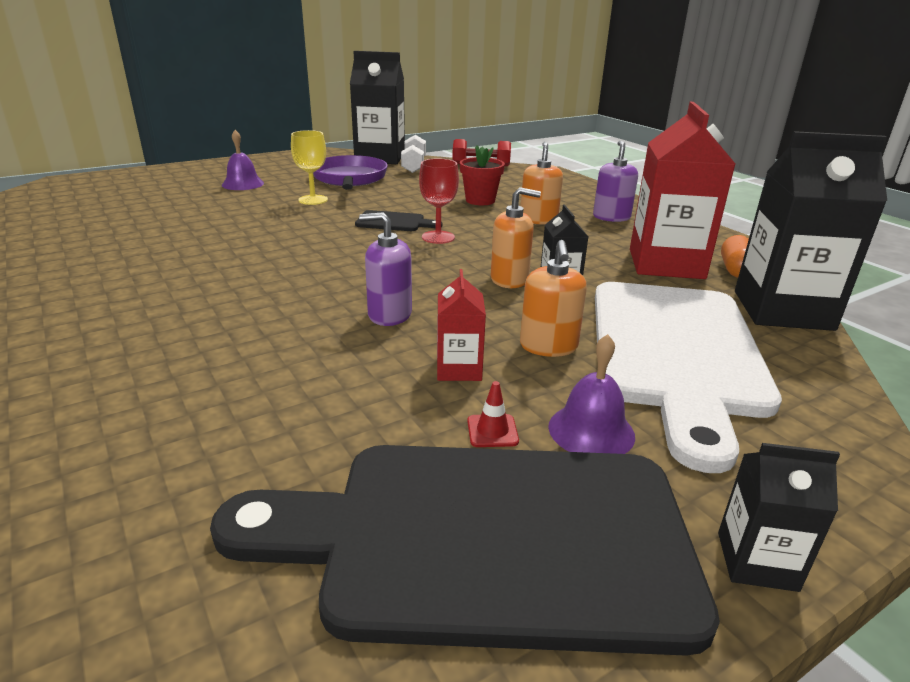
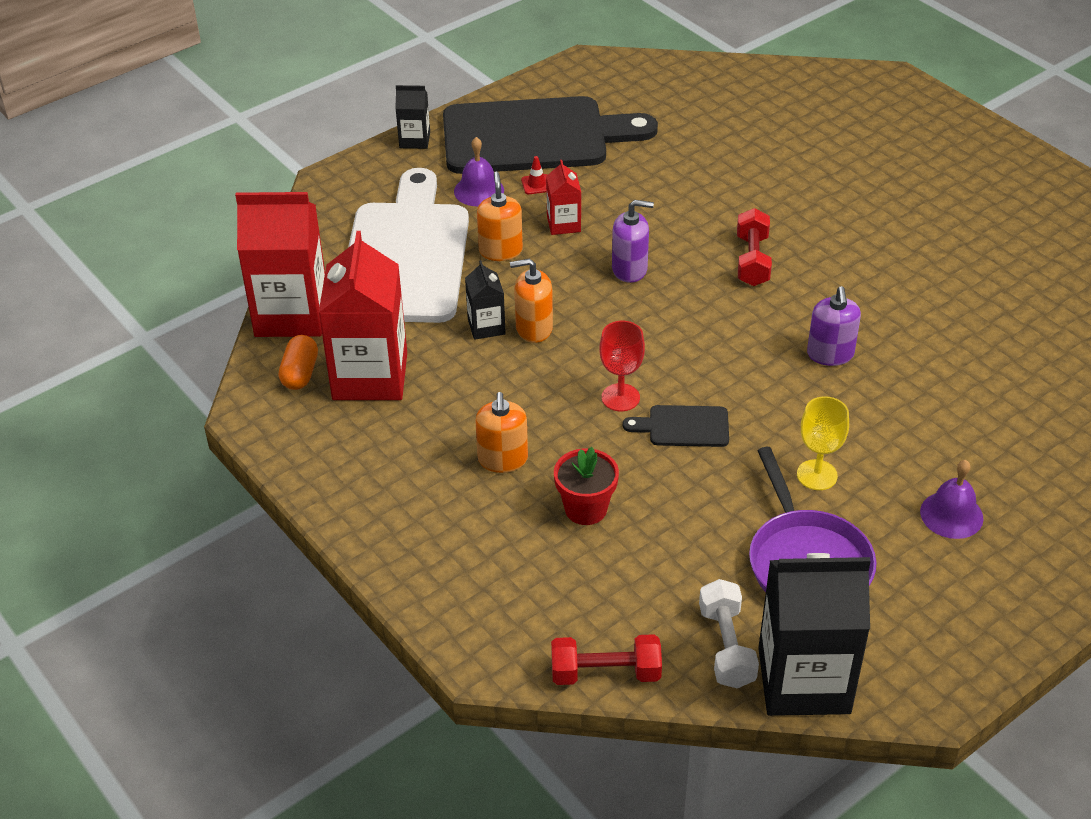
camera: 175 degrees right, 15 degrees up
(239, 310) = (752, 260): none -> red dumbbell
(611, 217) = (404, 481): purple soap dispenser -> purple soap dispenser (830, 354)
(782, 310) = (291, 314): black carton -> red carton

